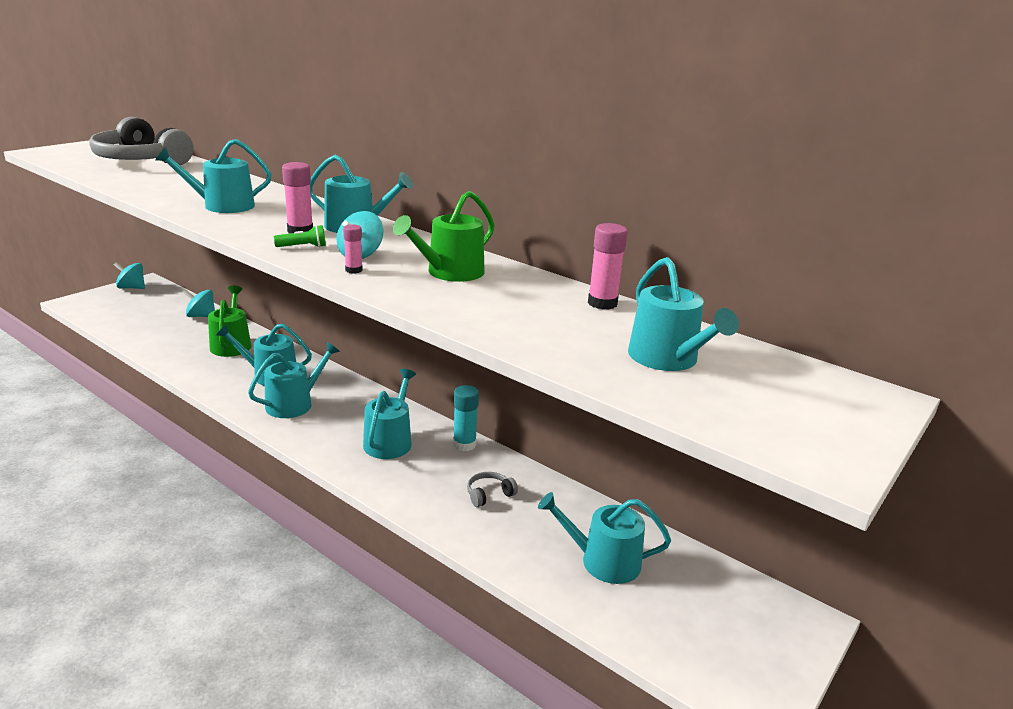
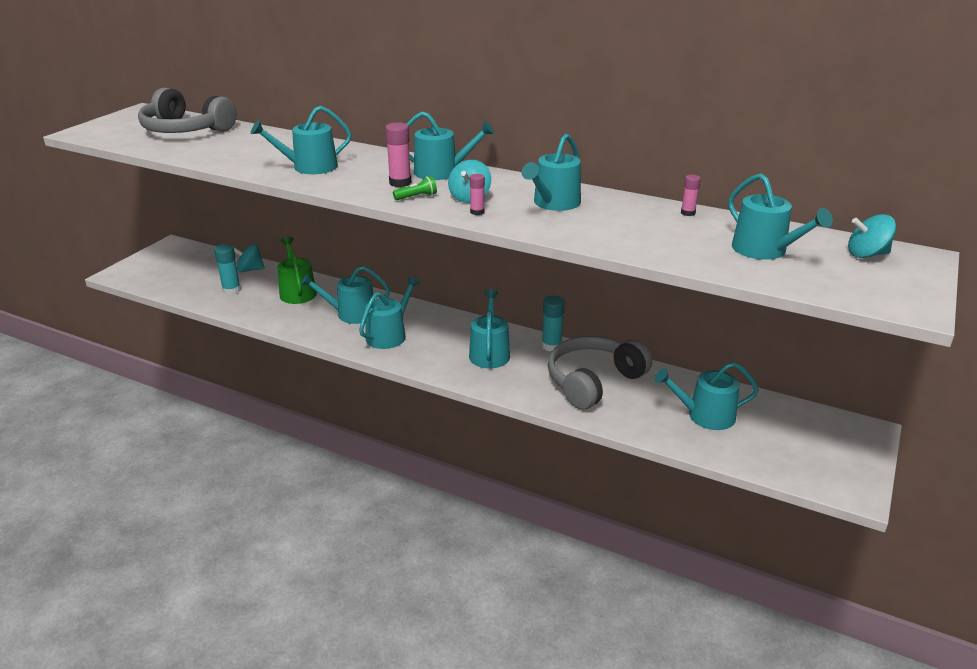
camera: 10 degrees left, 5 degrees up
(131, 288) = (163, 252): turquoise spinning top -> turquoise spinning top (867, 254)
(168, 333) = (231, 290): none -> turquoise glue stick
(450, 273) = (553, 203): green watering can -> turquoise watering can
(489, 494) = (593, 382): grey headphones -> grey headphones, size x2.49
(602, 303) = (688, 213): pink glue stick -> pink glue stick, size x0.60

